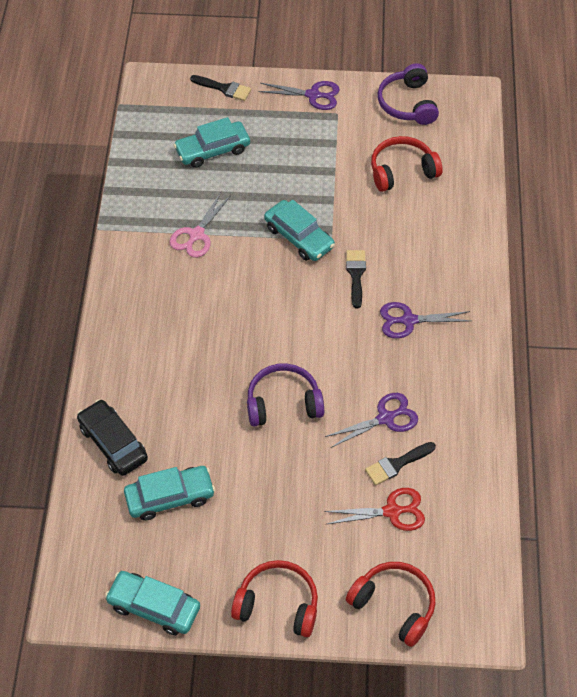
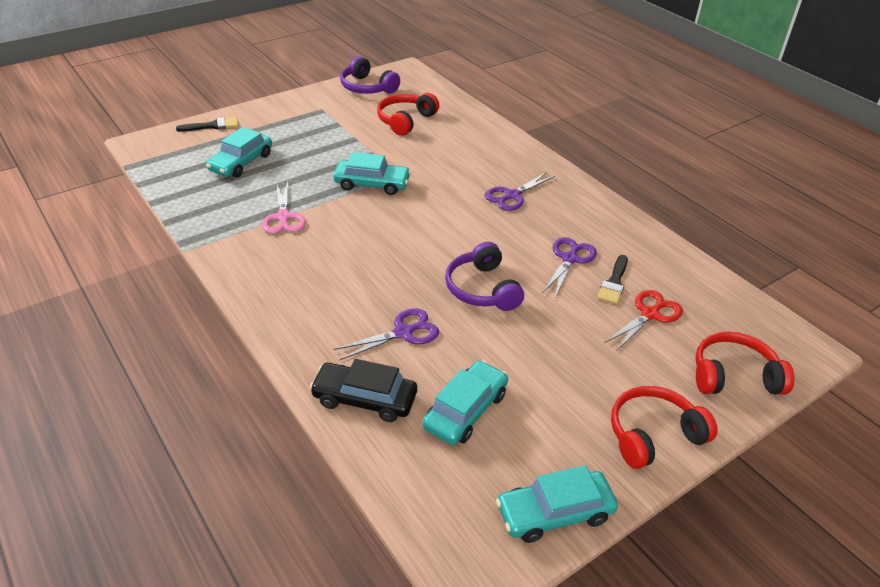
camera: 40 degrees left, 15 degrees down
(283, 402) = (482, 289): purple headphones -> purple headphones turned 60 degrees counterclockwise
(313, 95) = (291, 106): purple scissors -> purple scissors (403, 332)
(356, 275) = (442, 187): black brush -> none

